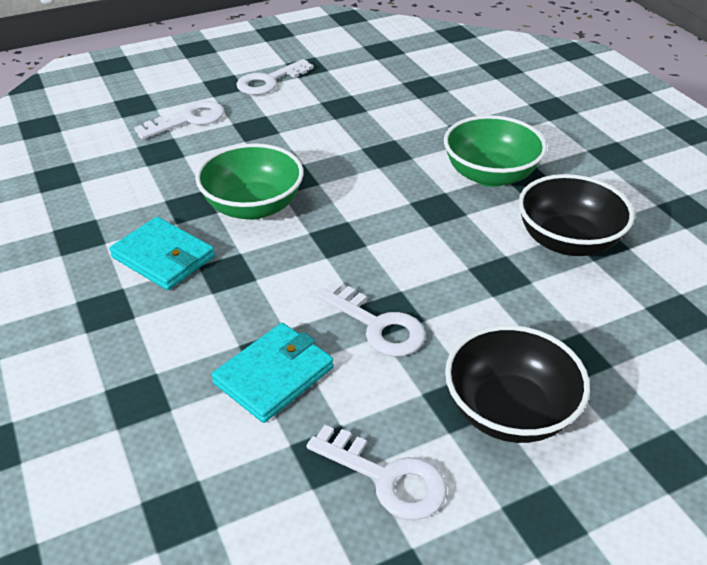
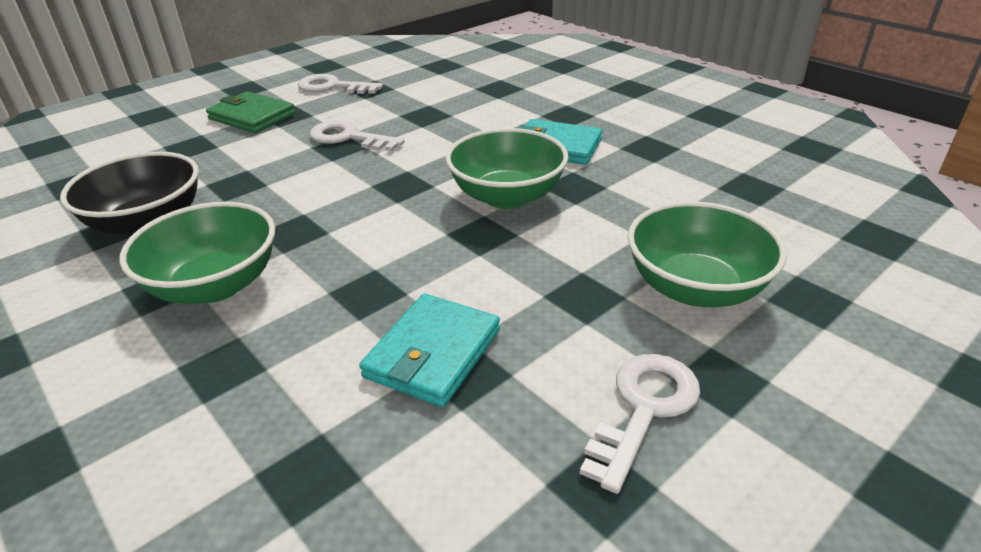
camera: 165 degrees right, 5 degrees down
(188, 120) = (695, 288): white key -> green bowl
(274, 375) = (417, 107): turquoise wallet -> turquoise wallet (433, 353)
(509, 411) = (252, 116): black bowl -> green wallet

